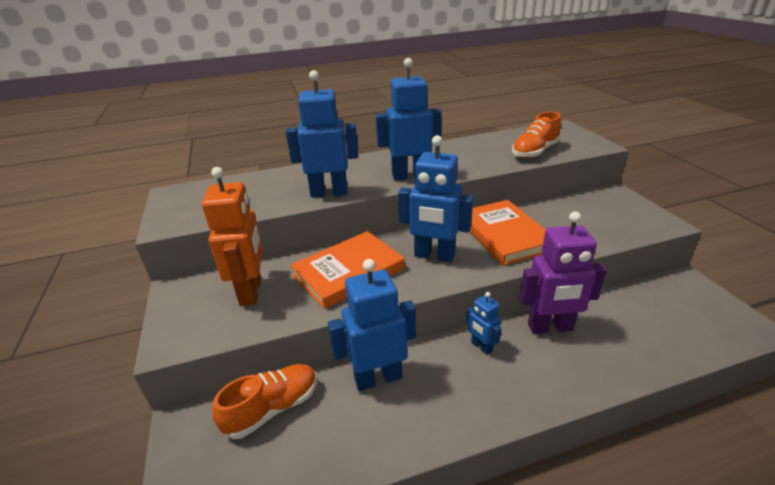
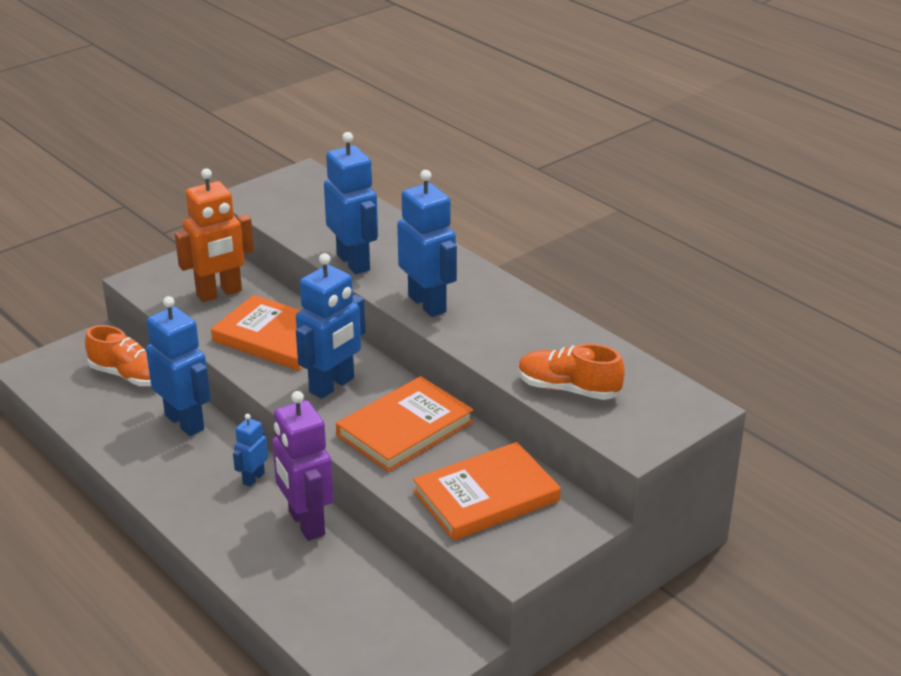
camera: 65 degrees right, 0 degrees up
(434, 256) = (332, 385): blue robot -> blue robot turned 135 degrees counterclockwise
(590, 219) = (486, 496): none -> orange book

